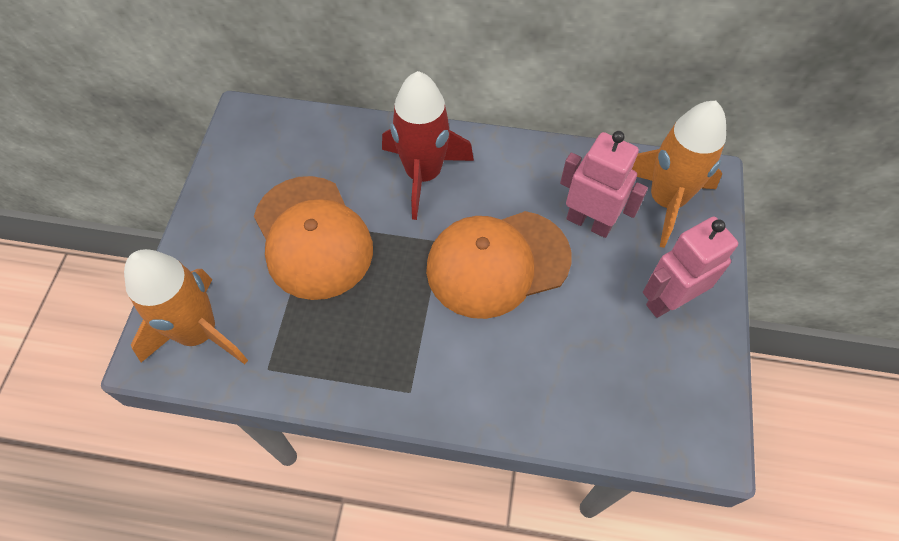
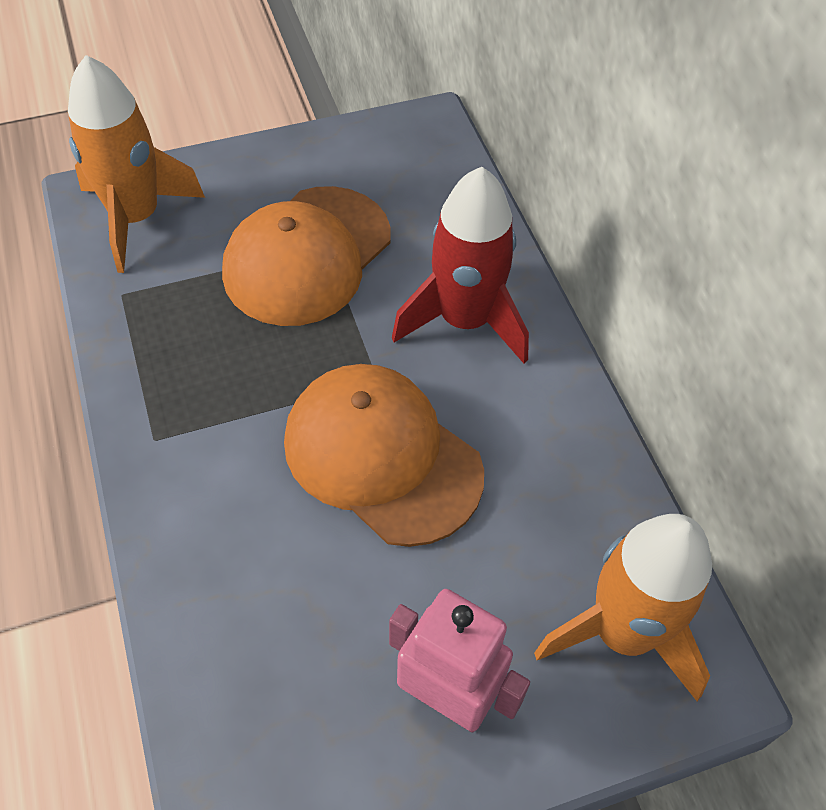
camera: 60 degrees right, 5 degrees down
(589, 222) = (516, 541): pink robot -> none

